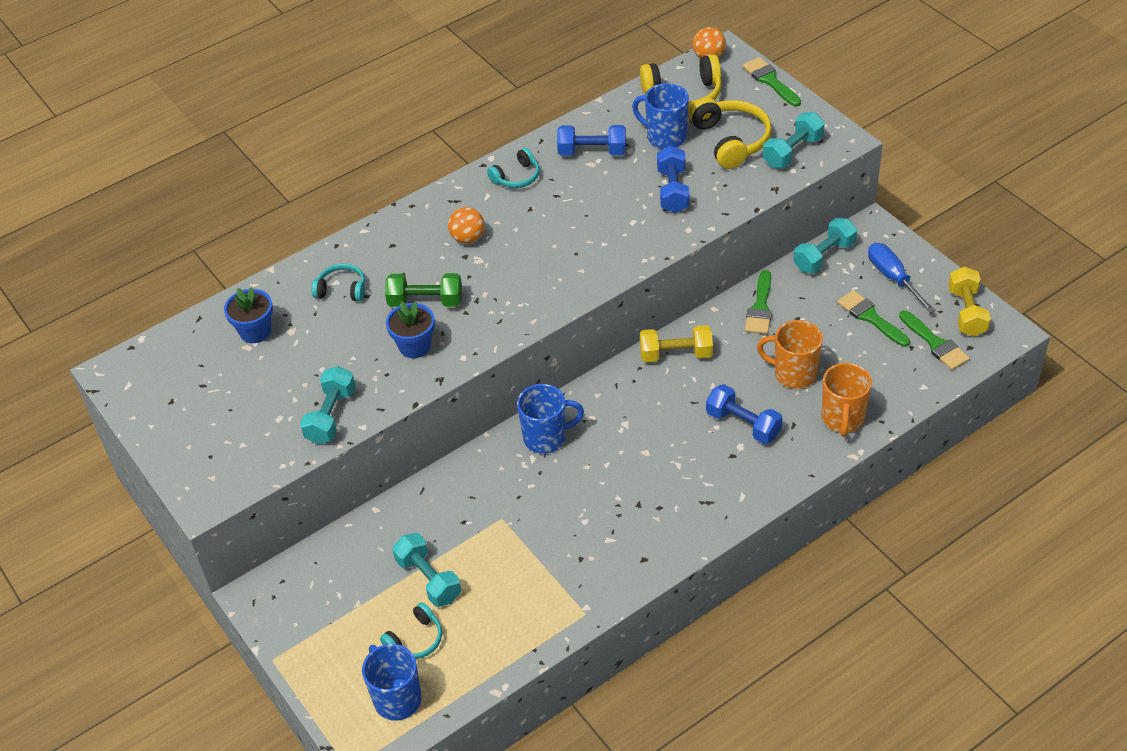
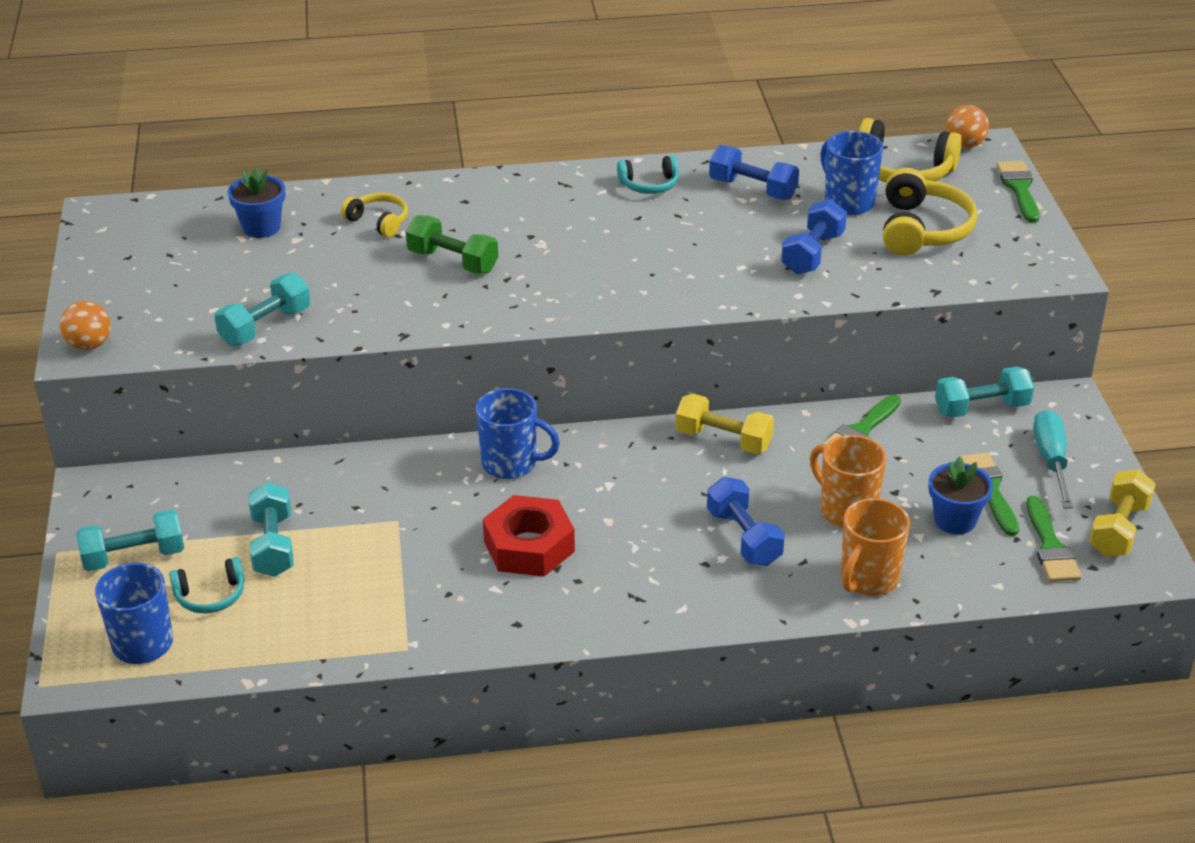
camera: 25 degrees right, 10 degrees down
(342, 289) = (379, 221): turquoise headphones -> yellow headphones
(414, 346) = (405, 296): blue flower pot -> blue flower pot (955, 520)
(468, 238) = (548, 221): orange ball -> orange ball (89, 345)
(607, 496) = (529, 546): none -> red nut
(792, 152) = (988, 263): turquoise dumbbell -> turquoise dumbbell (134, 557)
(892, 277) = (1051, 459): blue screwdriver -> turquoise screwdriver

